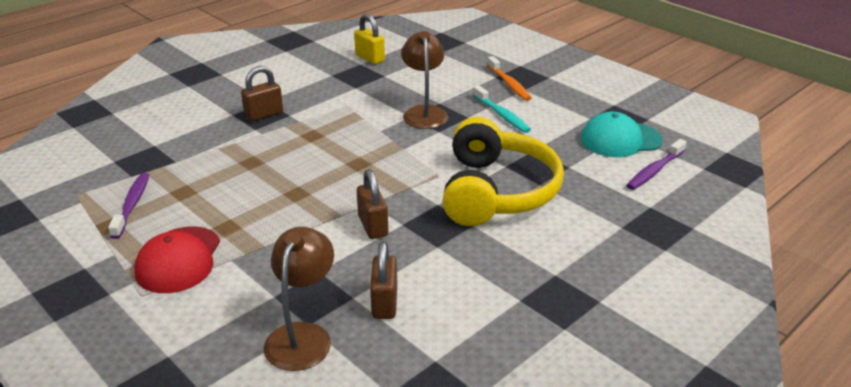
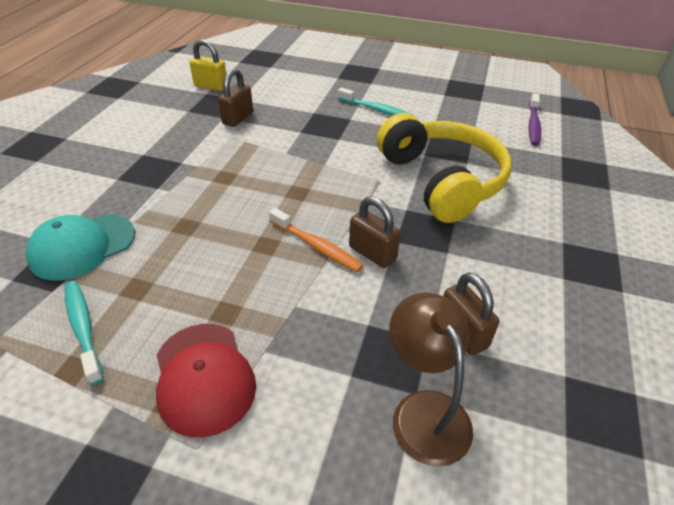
camera: 30 degrees left, 10 degrees up
(132, 205) = (83, 328): purple toothbrush -> turquoise toothbrush
(264, 114) = (153, 169): brown padlock -> brown padlock (238, 118)
(424, 112) = (309, 125): brown lamp -> none
(509, 84) = (355, 81): orange toothbrush -> orange toothbrush (316, 246)
(620, 140) = (484, 106): turquoise cap -> turquoise cap (82, 246)

